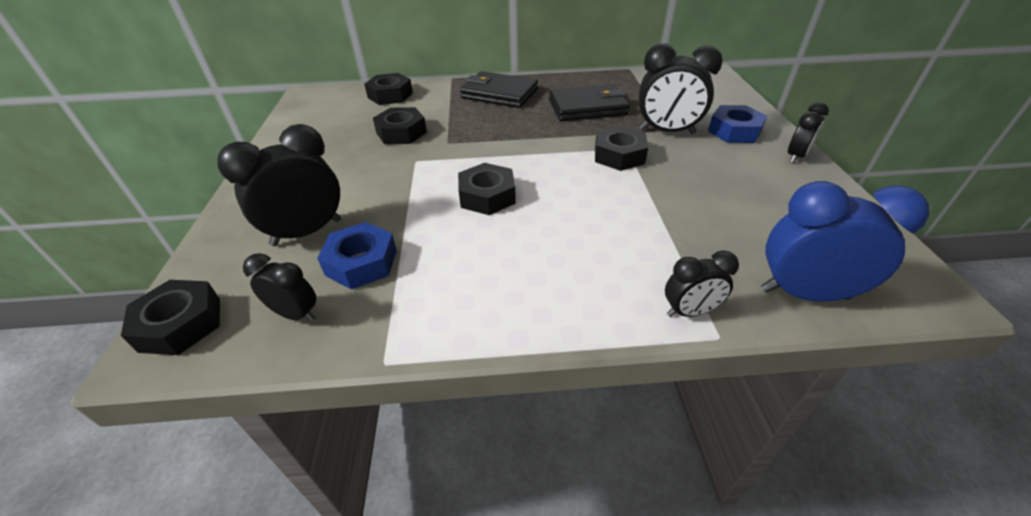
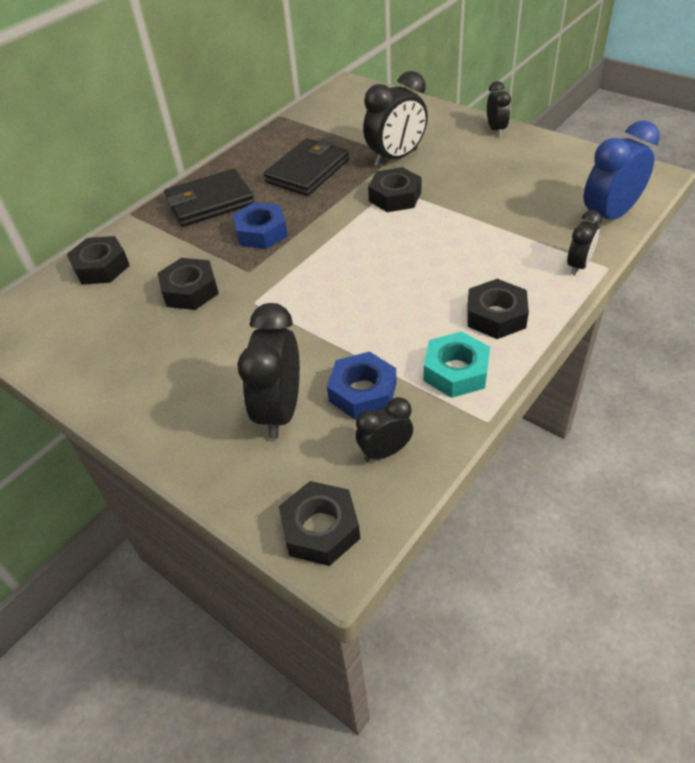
camera: 45 degrees left, 5 degrees up
(436, 304) = (456, 371): none -> turquoise nut
(487, 196) = (360, 287): black nut -> black nut (496, 316)
(734, 131) = (436, 131): blue nut -> blue nut (261, 232)

